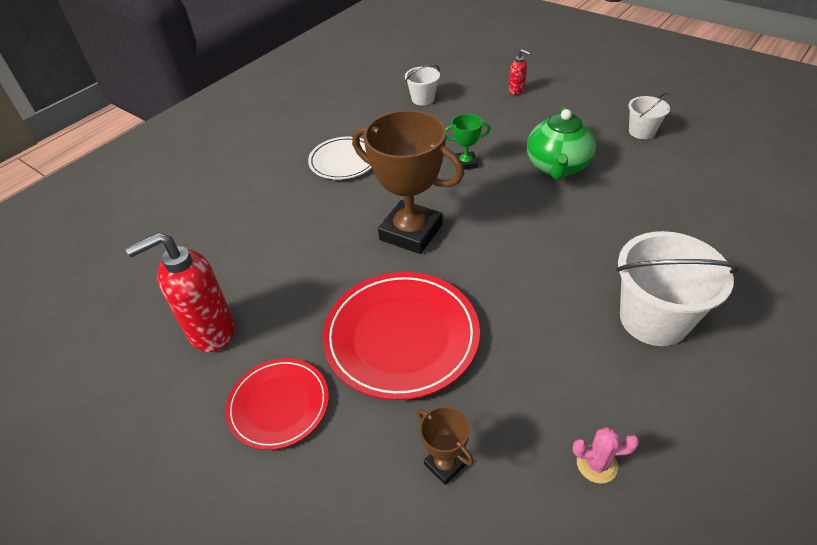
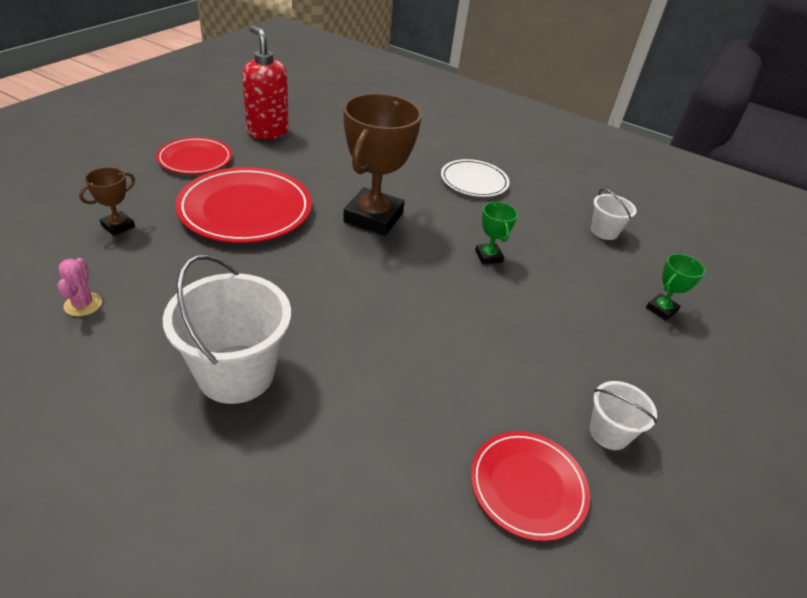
camera: 75 degrees right, 5 degrees down
(516, 90) = (661, 309): red soap dispenser -> green trophy
(557, 167) = (498, 329): green teapot -> none
(698, 169) = (527, 486): none -> red plate

